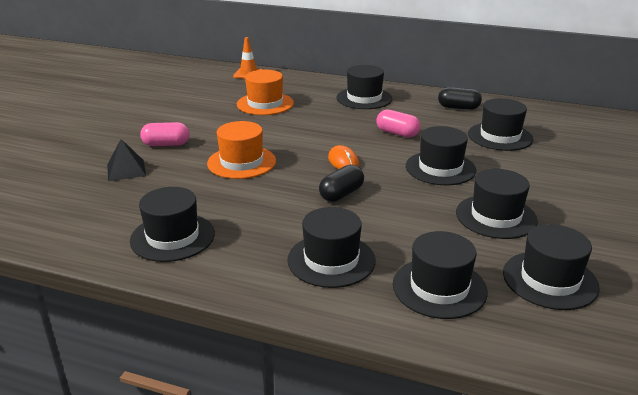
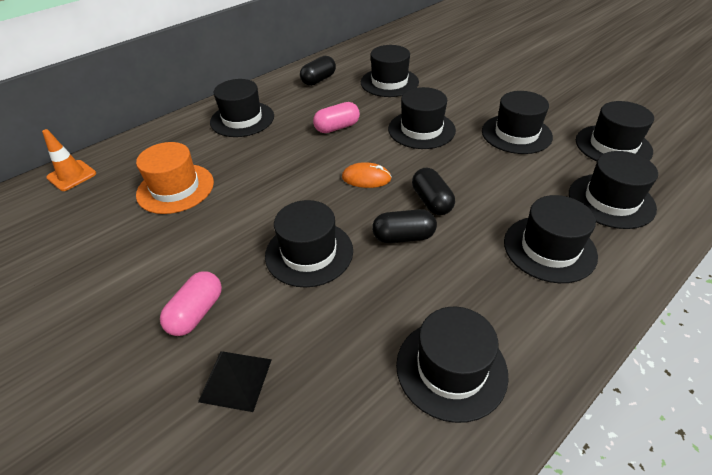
camera: 60 degrees left, 15 degrees up
(241, 162) = (309, 253): orange hat -> black hat
(287, 192) = (403, 237): none -> black capsule

